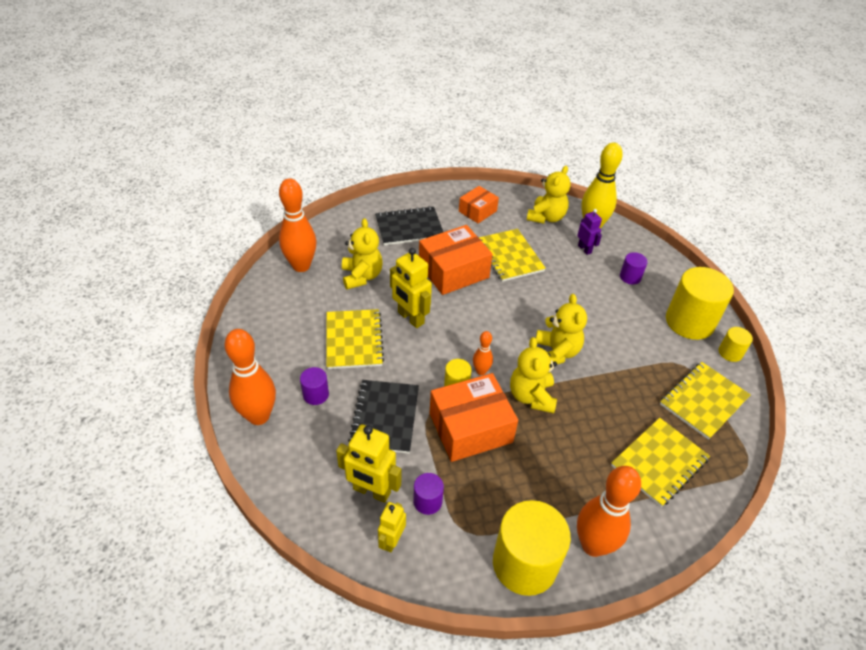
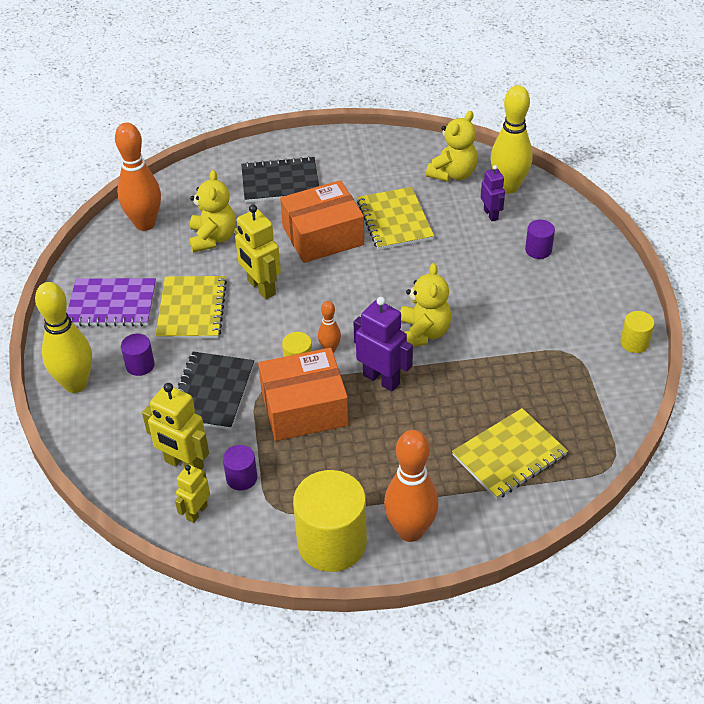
camera: 10 degrees right, 0 degrees up
(259, 416) = (75, 384): orange bowling pin -> yellow bowling pin
(282, 339) = (112, 304): none -> purple notebook
(477, 211) = (368, 164): orange box -> none
(531, 396) = (381, 379): yellow teddy bear -> purple robot
(689, 322) = (596, 305): yellow cylinder -> none
(703, 401) = (583, 394): yellow notebook -> none

